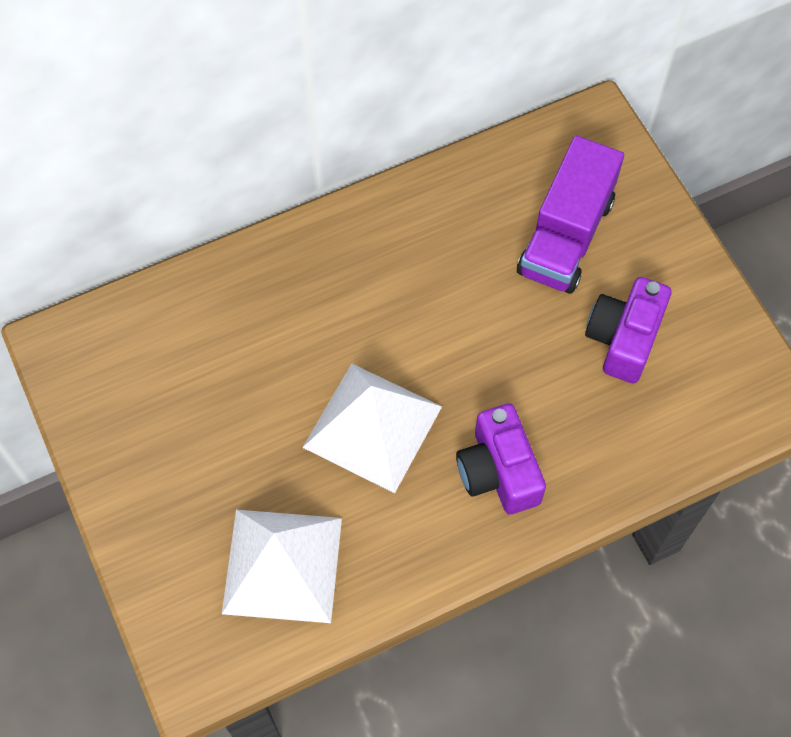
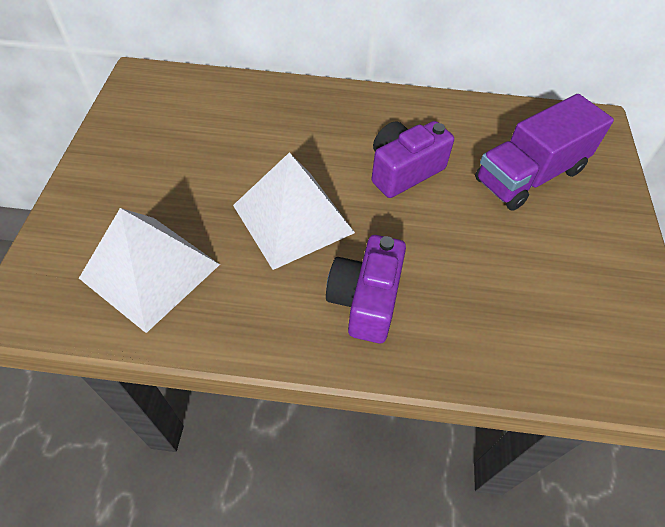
camera: 30 degrees right, 10 degrees down
(623, 338) = (537, 262): purple camera -> purple camera (403, 171)

